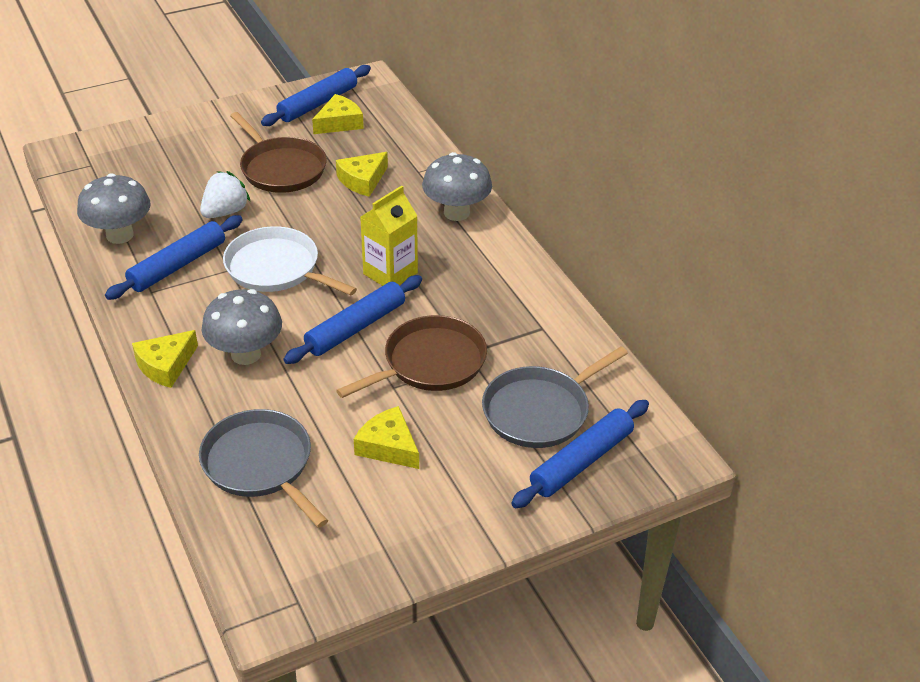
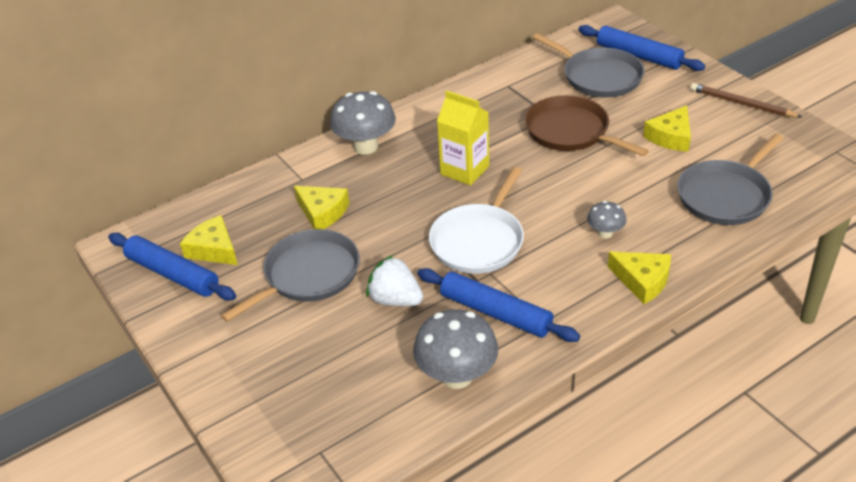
camera: 95 degrees left, 0 degrees up
(246, 354) = (605, 233): grey mushroom -> grey mushroom, size x0.53
(281, 168) = (308, 275): brown pan -> grey pan
(356, 327) = (544, 177): blue rolling pin -> none
(435, 537) = (742, 104): none -> brown pencil

